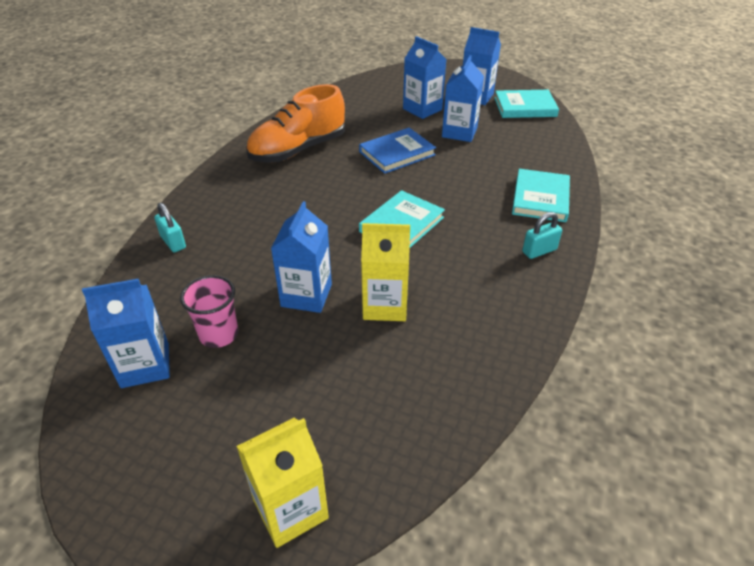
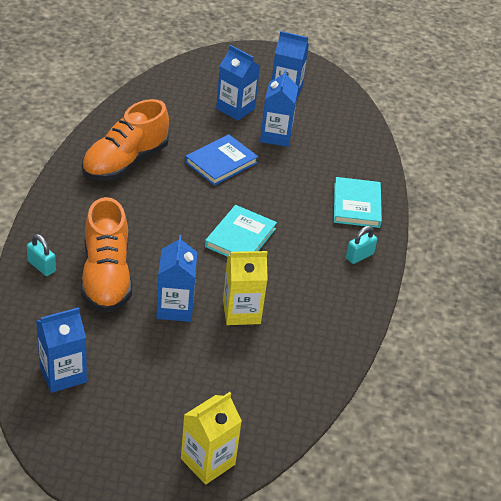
camera: 15 degrees left, 0 degrees up
(219, 334) = (113, 345): pink cup -> none
(239, 257) = (106, 276): none -> orange shoe
(525, 107) = (334, 103): turquoise book -> none

